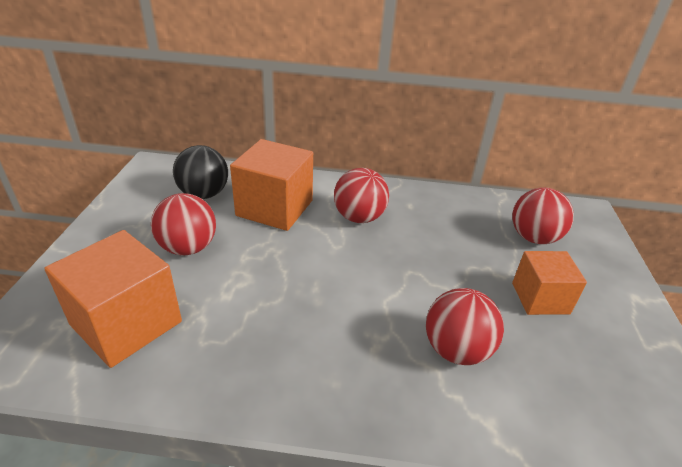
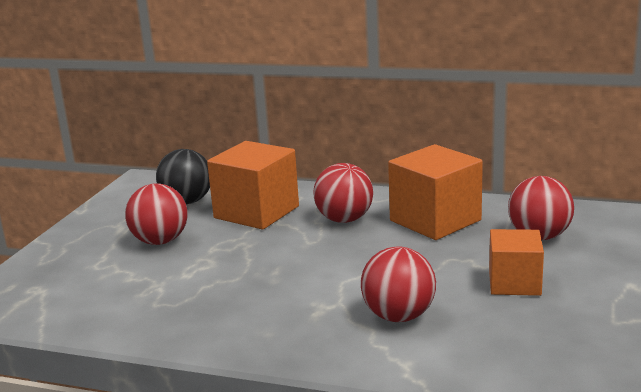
camera: 15 degrees right, 15 degrees down
(126, 323) = (92, 290): orange cube -> orange cube (435, 220)

